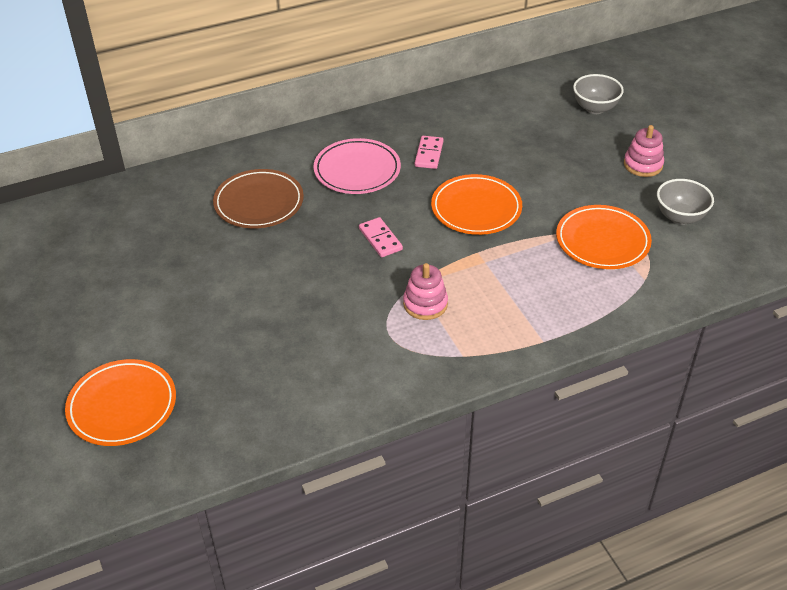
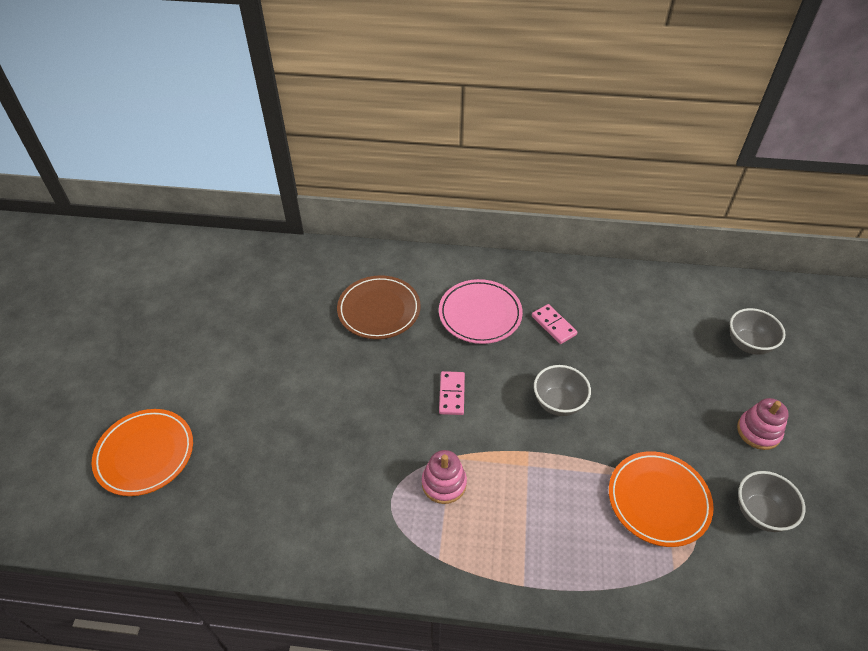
camera: 30 degrees right, 5 degrees up
(429, 154) = (553, 325): pink domino -> pink domino turned 75 degrees counterclockwise
(476, 208) = (558, 403): orange plate -> grey bowl

